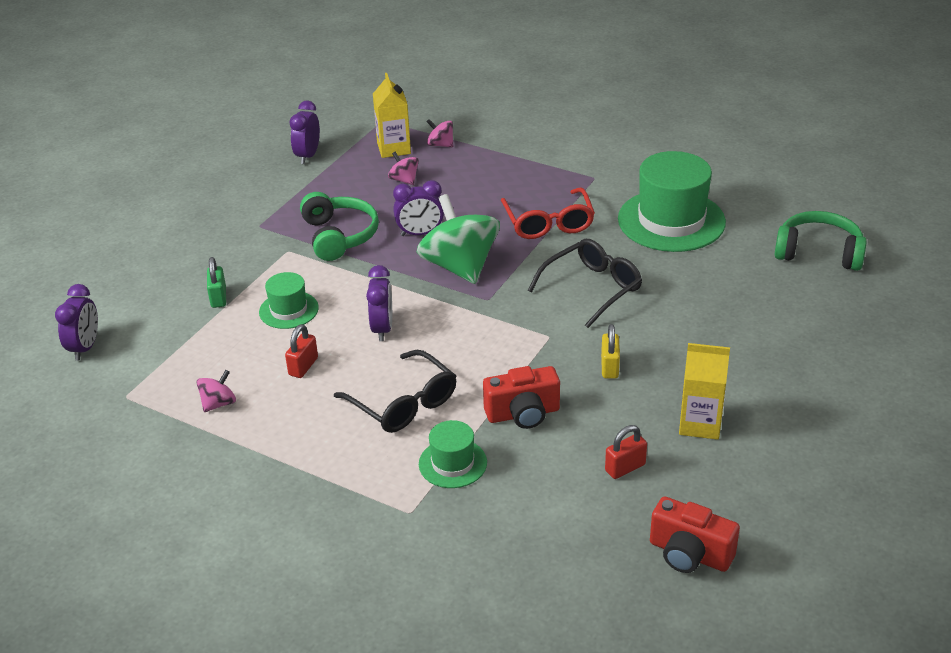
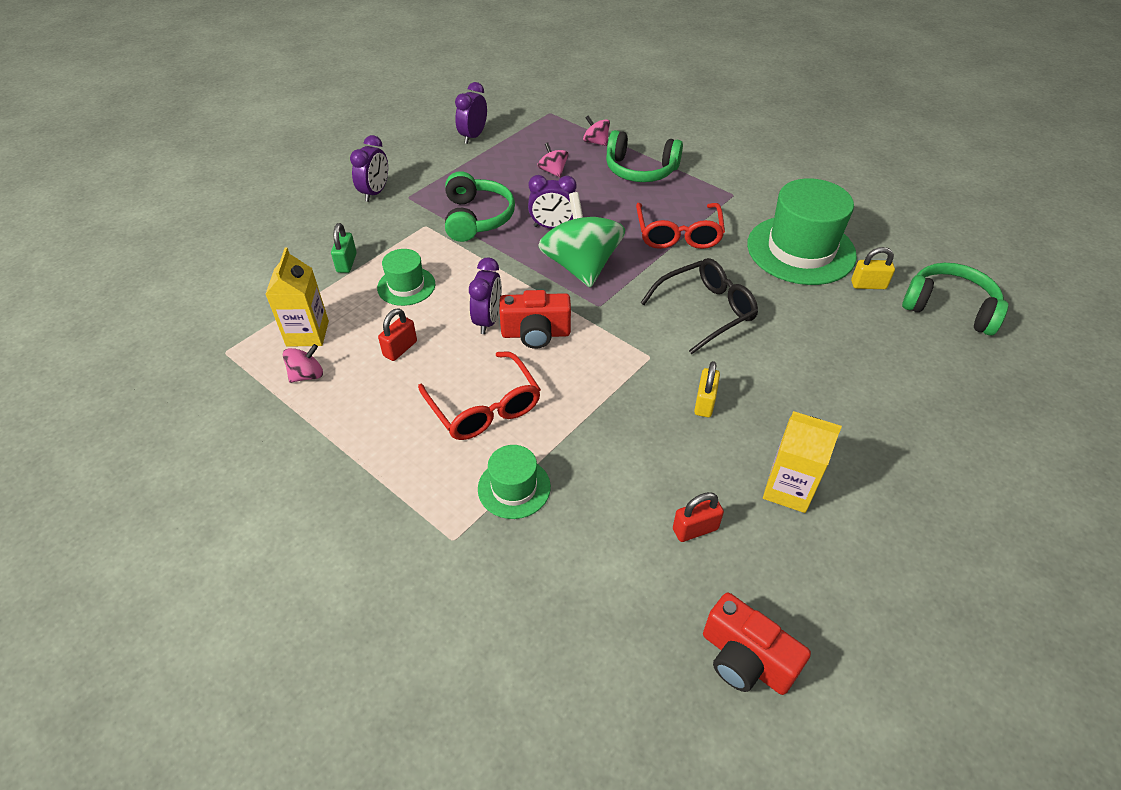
camera: 10 degrees right, 10 degrees up
(85, 347) = (209, 294): purple clock -> purple clock (375, 192)
(394, 148) = (552, 140): yellow carton -> yellow carton (307, 333)
(403, 403) = (484, 407): black glasses -> red glasses
(494, 166) = (640, 170): none -> green headphones
(523, 414) = (602, 442): red camera -> red camera (536, 334)
(741, 243) = (868, 285): none -> yellow padlock

